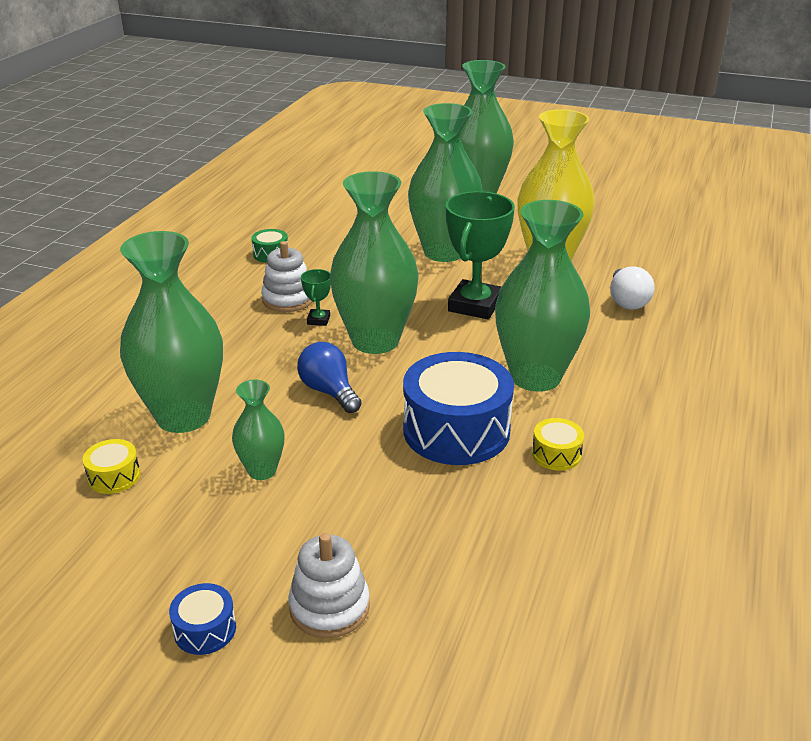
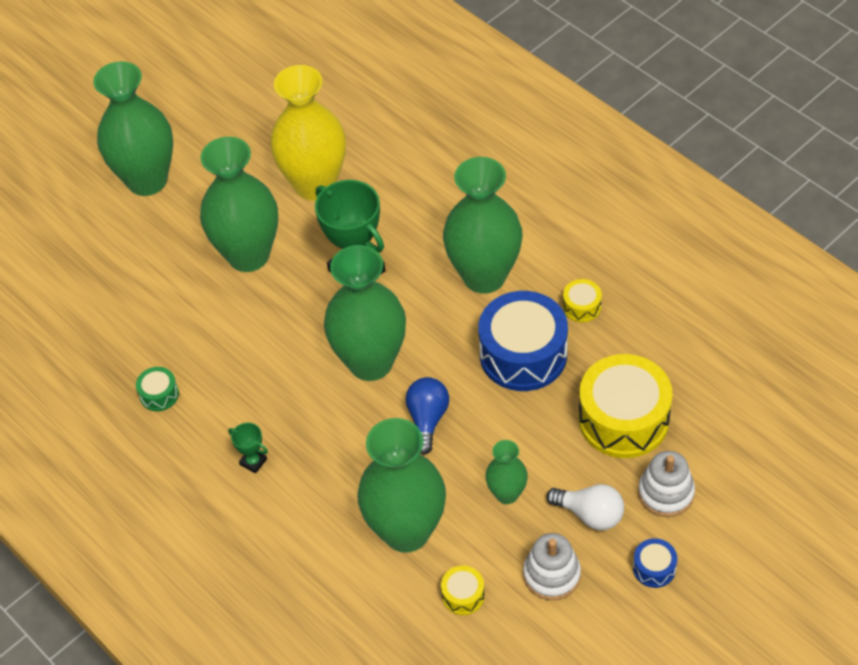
camera: 60 degrees left, 20 degrees up
(288, 299) = (259, 405): white stacking toy -> white stacking toy (551, 575)
(318, 320) = (311, 393): green trophy -> green trophy (253, 462)
(329, 391) = (427, 419): blue light bulb -> blue light bulb turned 105 degrees clockwise
(420, 534) = (623, 419): none -> yellow drum
(627, 301) = (414, 166): white light bulb -> white light bulb (590, 514)

